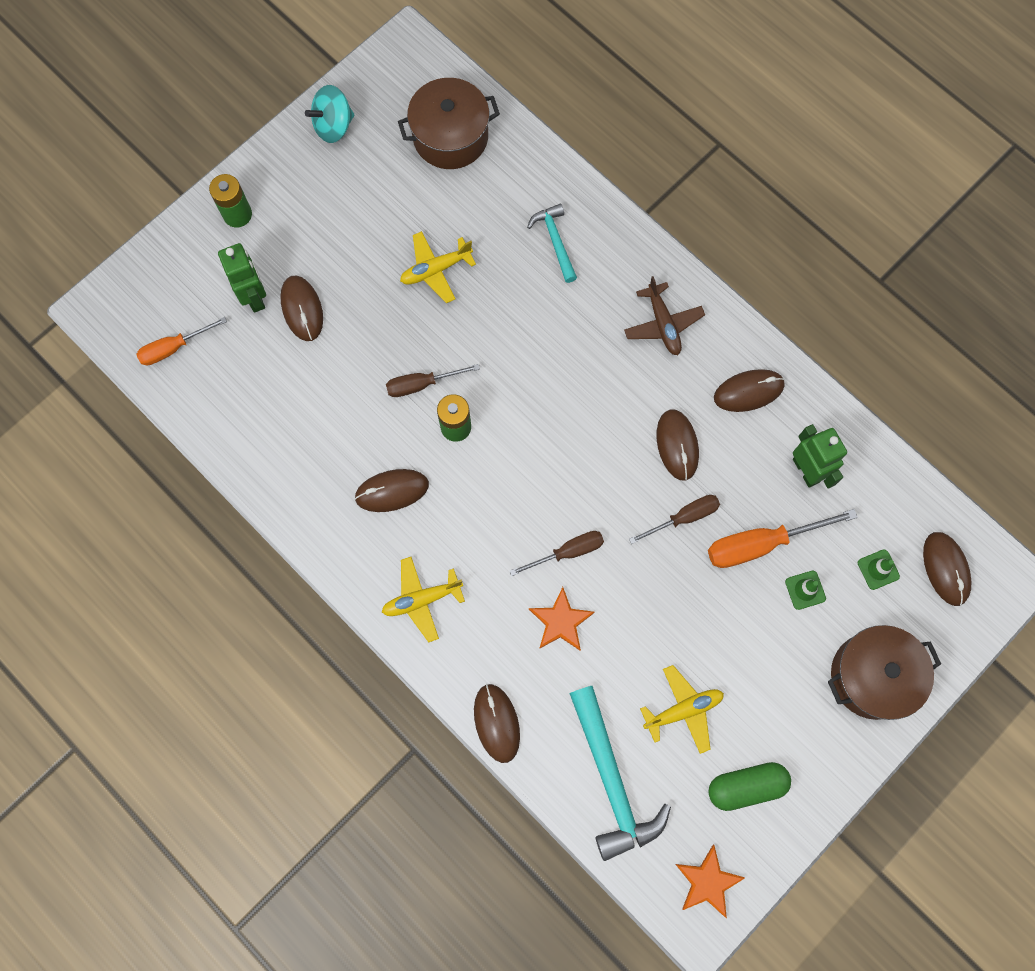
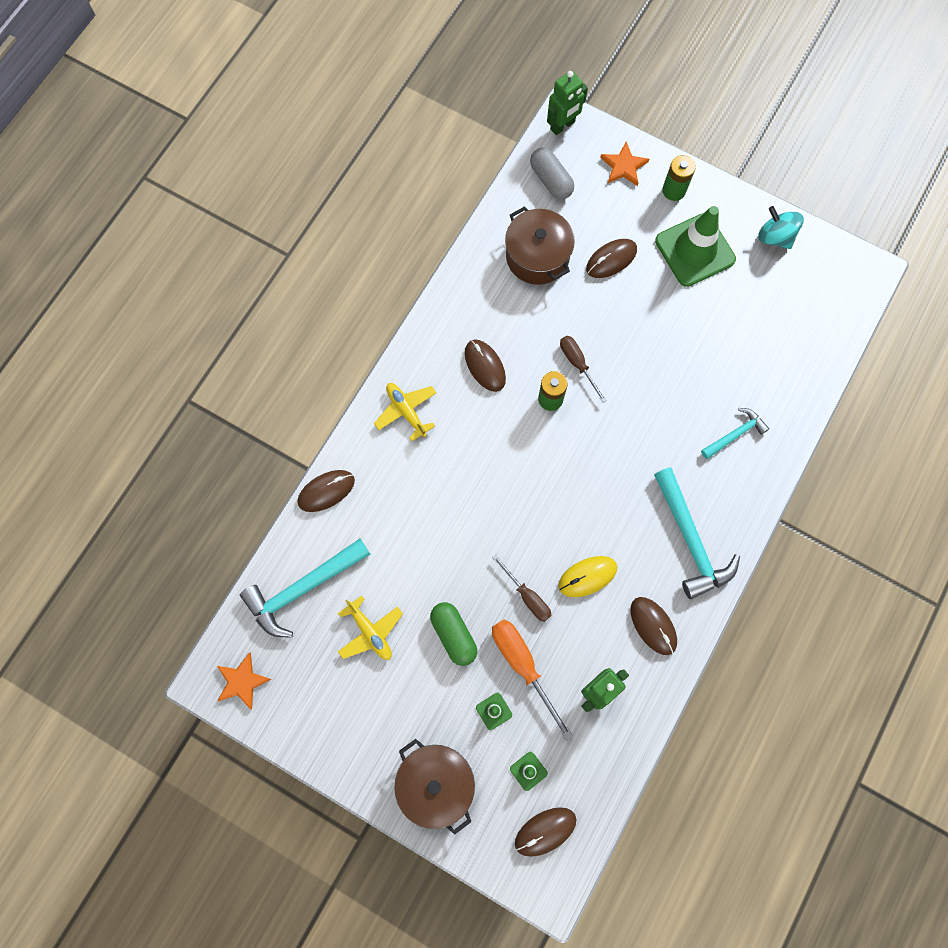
camera: 75 degrees right, 0 degrees up
(174, 348) = (551, 180): orange screwdriver -> grey capsule
(254, 296) = (610, 223): green robot -> green robot (562, 126)
(321, 215) = (695, 250): none -> green traffic cone
(436, 270) = (677, 348): yellow plane -> none
(450, 137) = (799, 327): brown pot -> brown pot (537, 256)
(561, 621) = (416, 519): orange star -> orange star (623, 166)
(567, 552) = (473, 511): brown screwdriver -> none
(663, 324) = (690, 540): brown plane -> turquoise hammer
(677, 445) = (587, 576): brown mouse -> yellow mouse
(746, 786) = (322, 696): green capsule -> green capsule (454, 635)

